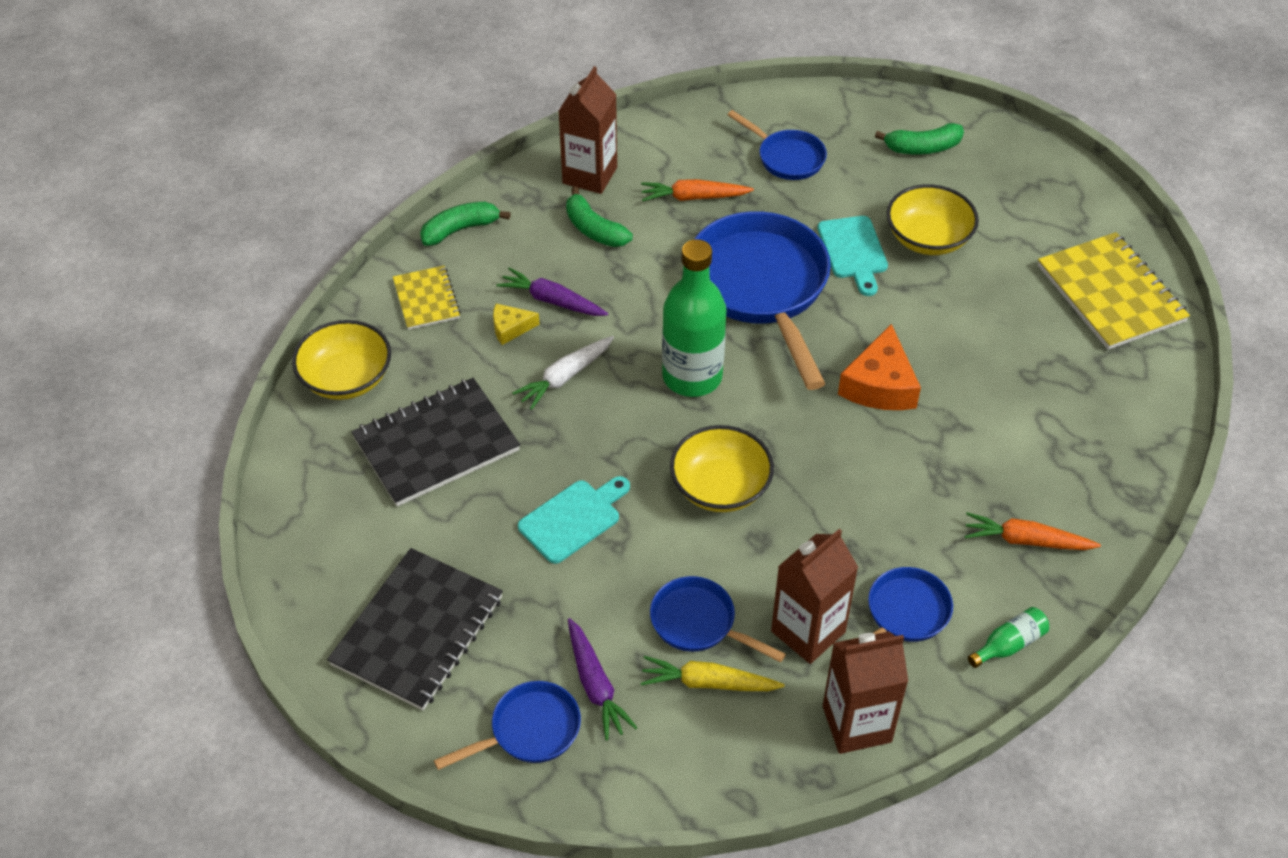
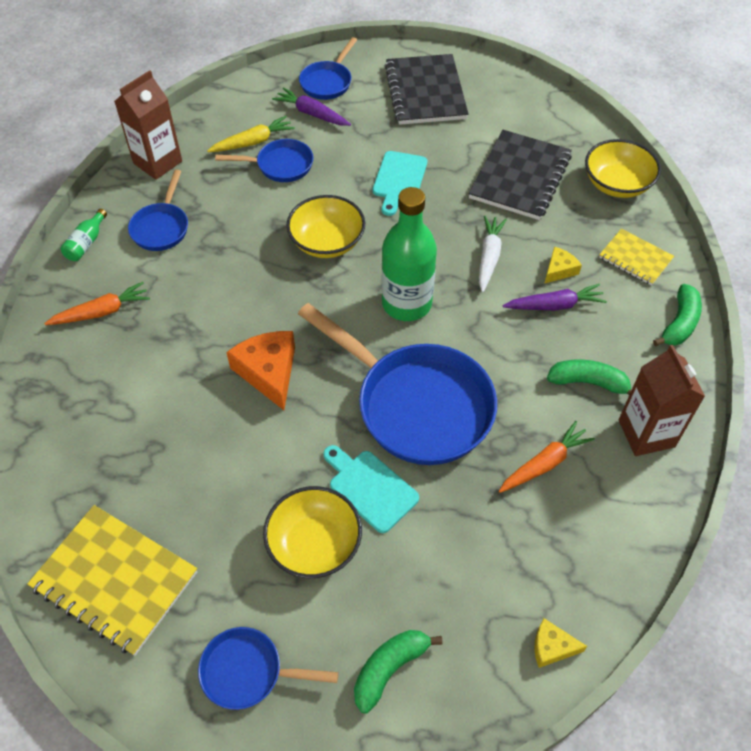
camera: 145 degrees right, 5 degrees up
(787, 157) = (506, 565): blue pan -> blue pan (248, 672)
(797, 106) = (552, 647): none -> yellow cheese
(808, 632) = (214, 191): brown carton -> none

